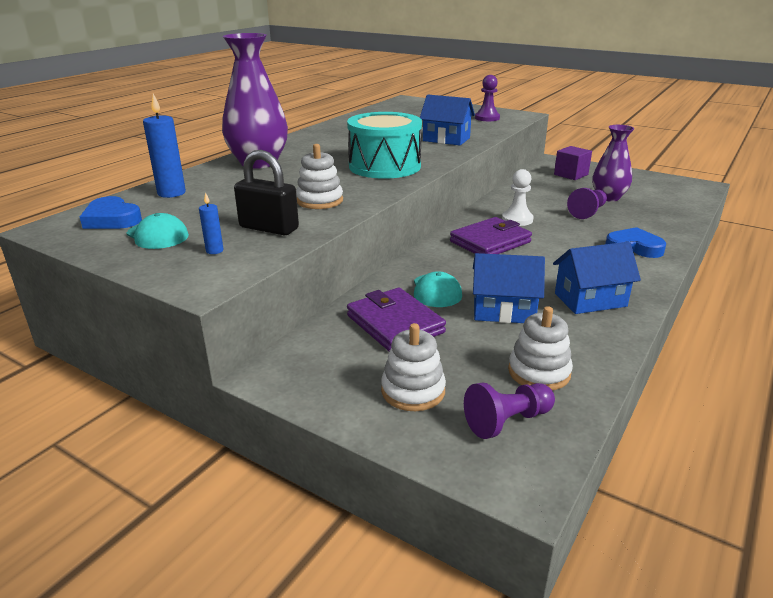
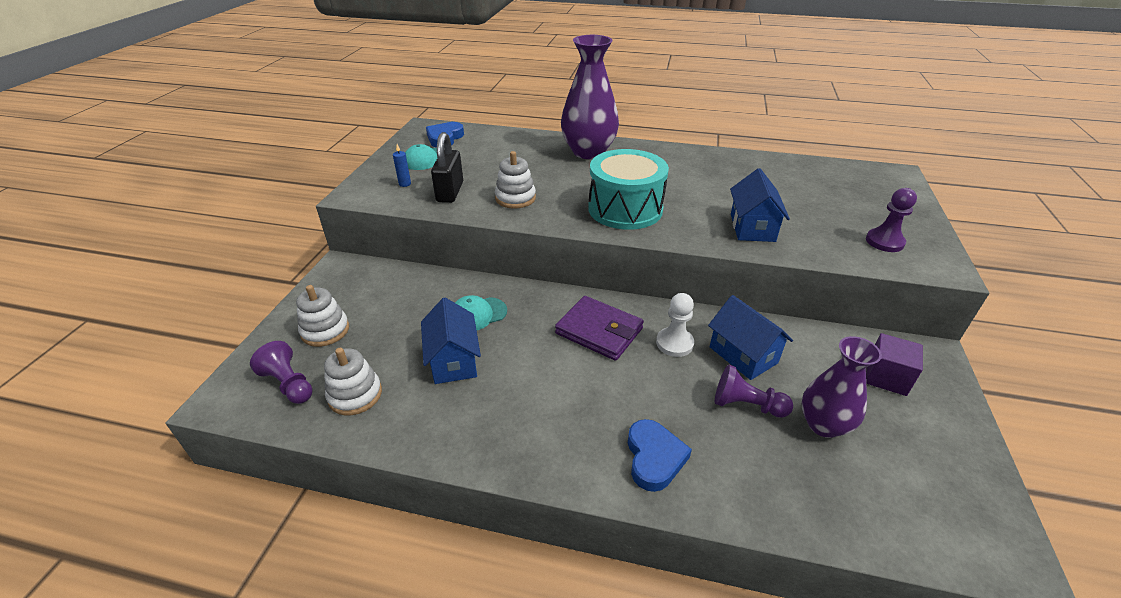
camera: 70 degrees right, 10 degrees up
(171, 193) = (500, 141): blue candle -> none
(395, 324) = (415, 303): purple wallet -> none
(590, 300) = (494, 421): blue house -> blue house (743, 355)

